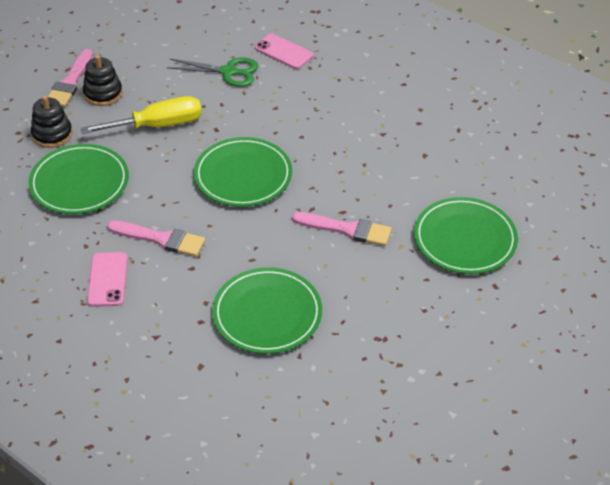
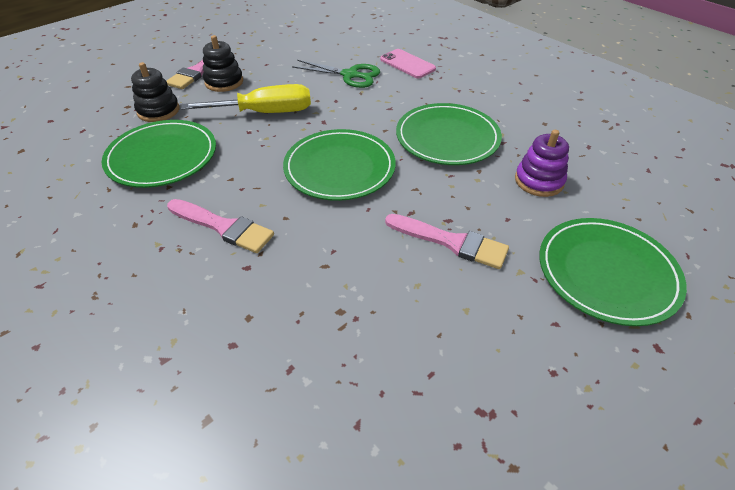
camera: 10 degrees right, 0 degrees up
(107, 279) = (139, 269): pink phone -> none
(267, 314) = (326, 346): green plate -> green plate (447, 138)
(415, 168) = (539, 181): none -> purple stacking toy

